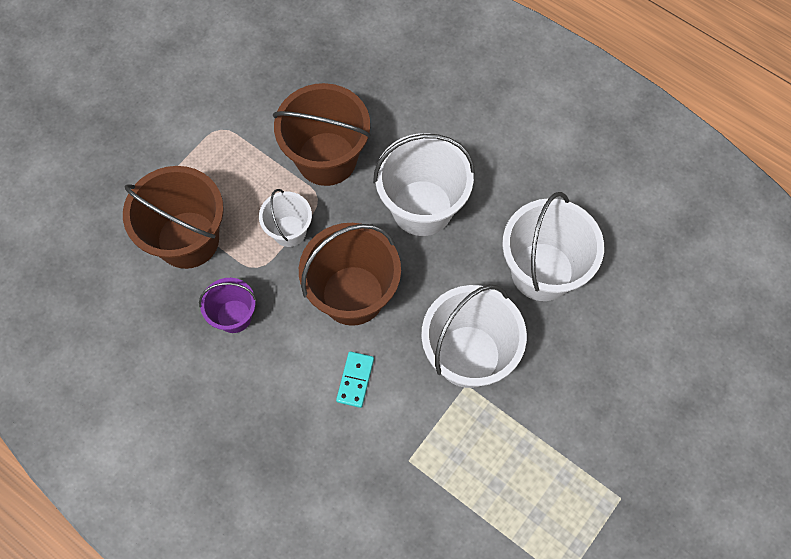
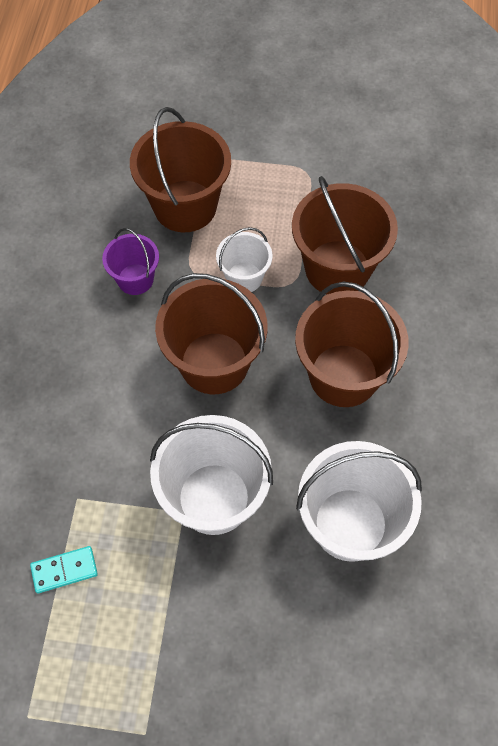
camera: 60 degrees right, 5 degrees down
(355, 380) = (131, 409): turquoise domino -> turquoise domino (64, 570)
(422, 208) = (343, 375): white bucket -> brown bucket

